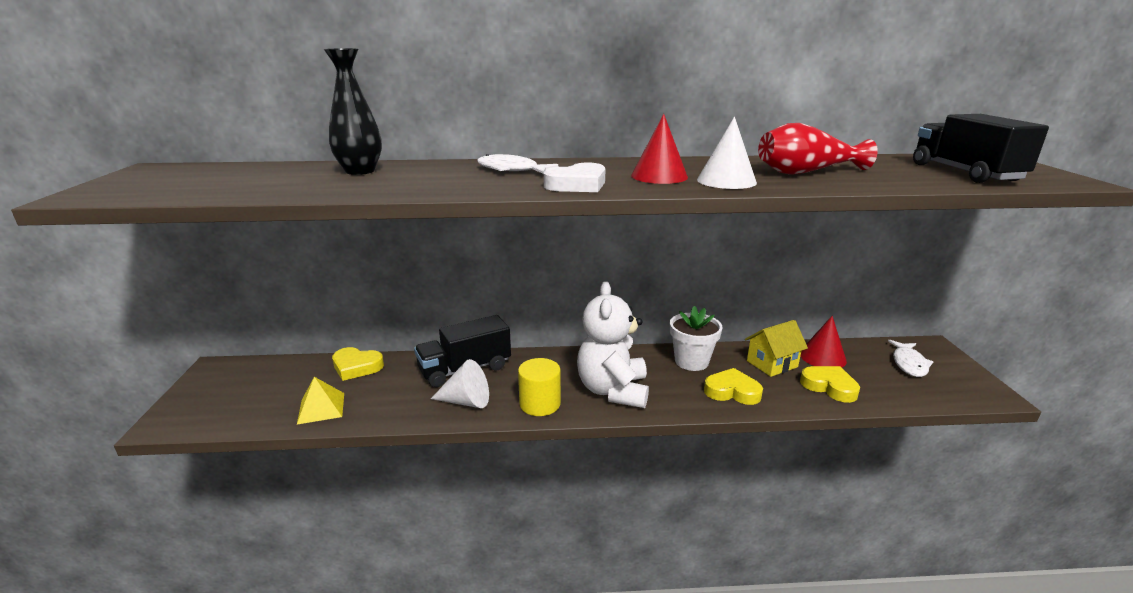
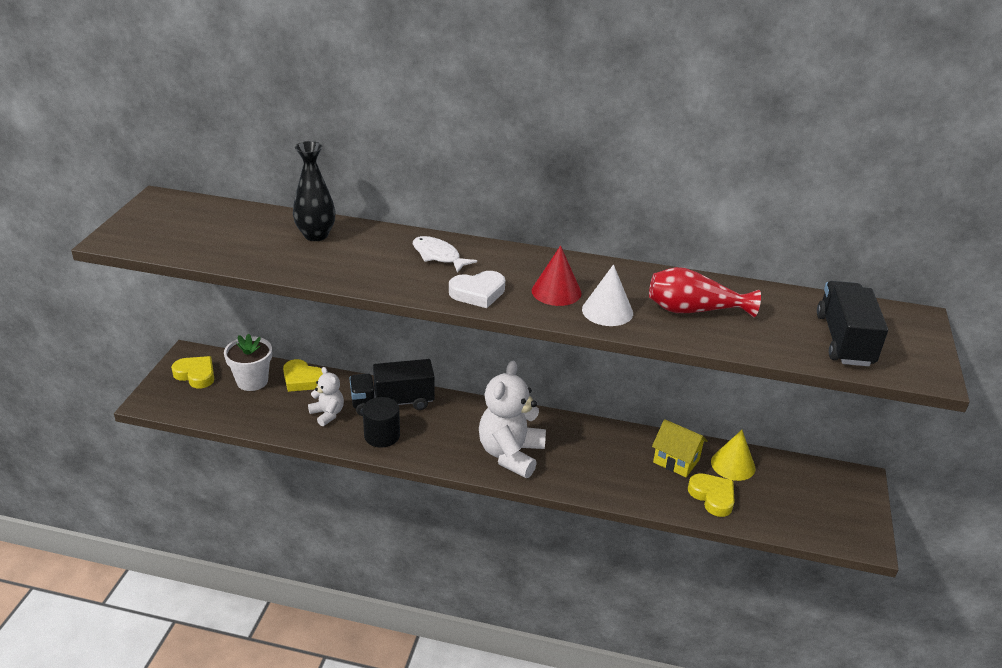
camera: 15 degrees right, 10 degrees up
(321, 408) = (266, 415): yellow pyramid -> none
(396, 393) = (327, 414): none -> white teddy bear
(466, 401) = (382, 435): white cone -> black cylinder
(540, 404) = (441, 452): yellow cylinder -> none
(691, 361) = (600, 440): white flower pot -> white flower pot (252, 381)
(732, 391) = (617, 480): yellow heart -> yellow heart (196, 375)
(772, 364) = (676, 461): yellow house -> yellow house turned 45 degrees clockwise
(822, 357) = (733, 465): red cone -> yellow cone
(909, 364) = (815, 492): white fish -> none

